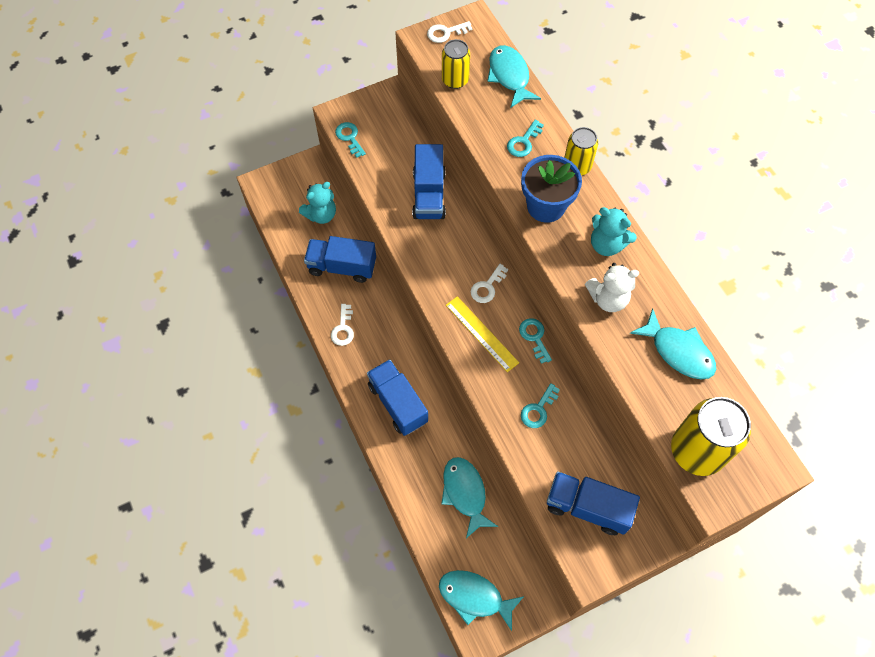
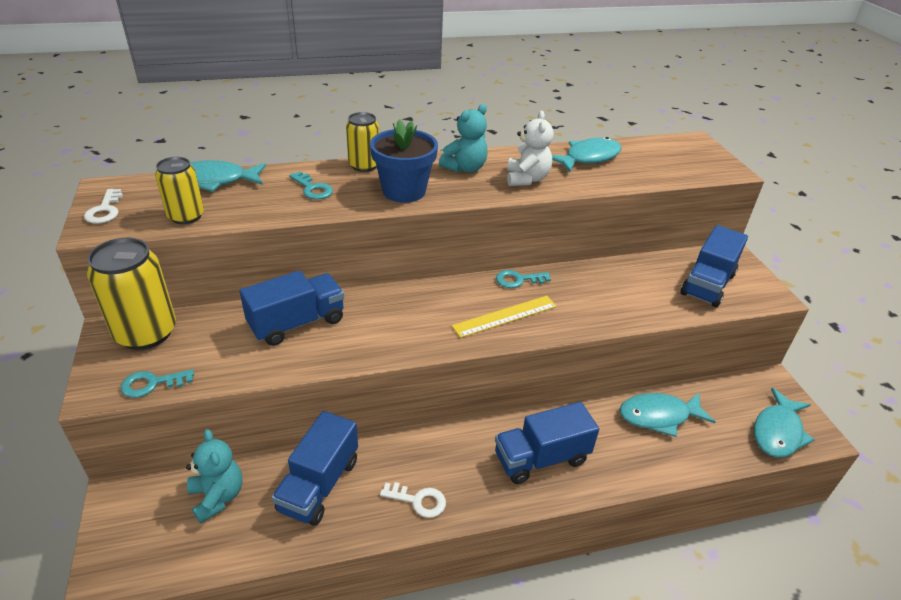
camera: 80 degrees left, 25 degrees down
(429, 195) = (297, 323): blue truck -> blue truck turned 45 degrees counterclockwise
(487, 287) = (446, 300): white key -> none
(538, 409) = (602, 294): turquoise key -> none
(697, 451) = (686, 169): yellow can -> yellow can (146, 333)

